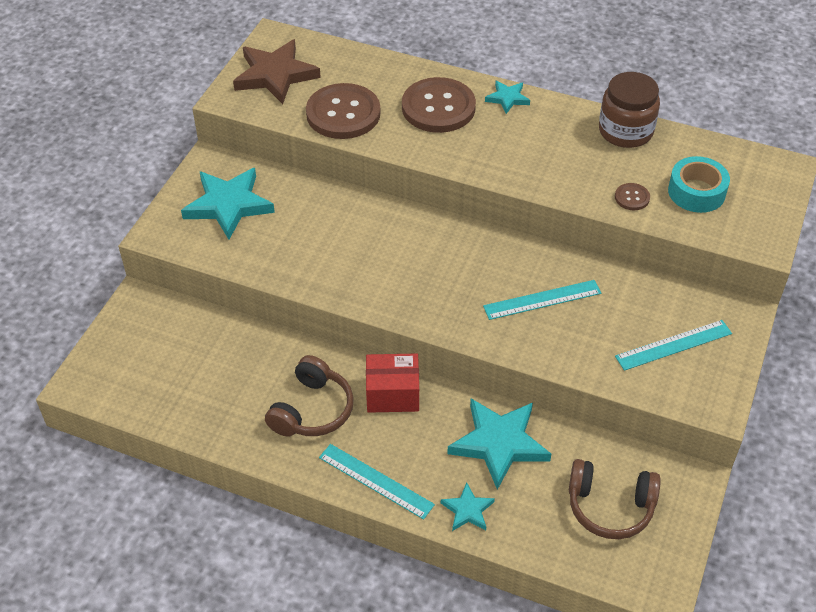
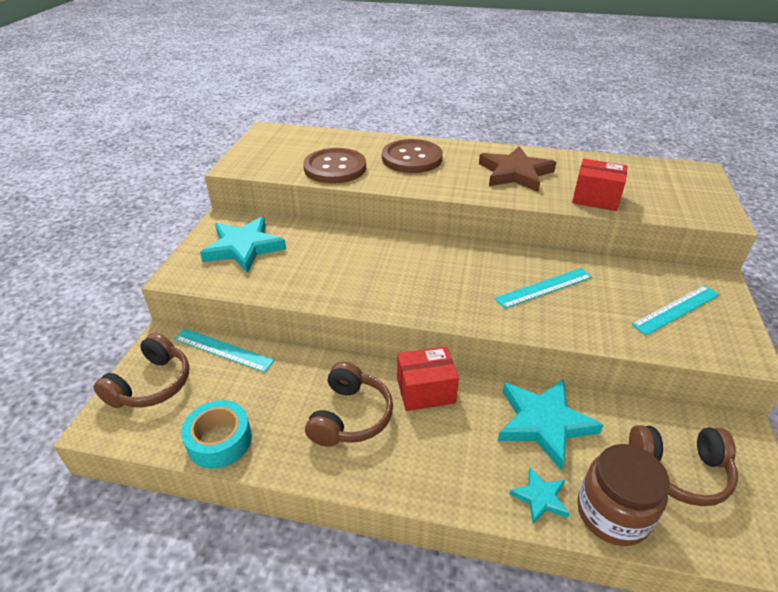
camera: 10 degrees left, 10 degrees down
(125, 350) = (151, 384): none -> brown headphones
(275, 75) = (273, 150): brown star -> brown star (515, 173)
(376, 481) = (434, 480): turquoise ruler -> turquoise ruler (223, 350)
(507, 98) = (464, 149): turquoise star -> none
(625, 131) = (565, 160): brown jar -> brown jar (612, 513)
(632, 198) = (595, 198): brown button -> red box
(696, 192) = (644, 190): turquoise tape -> turquoise tape (219, 440)

